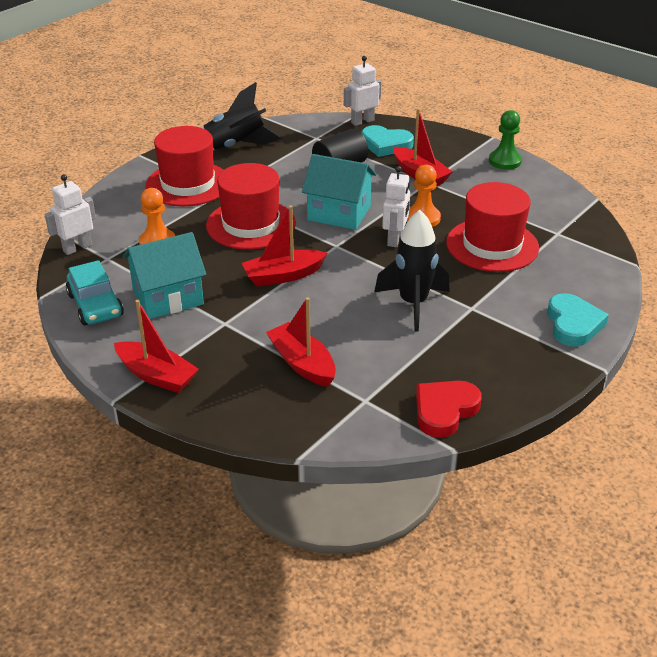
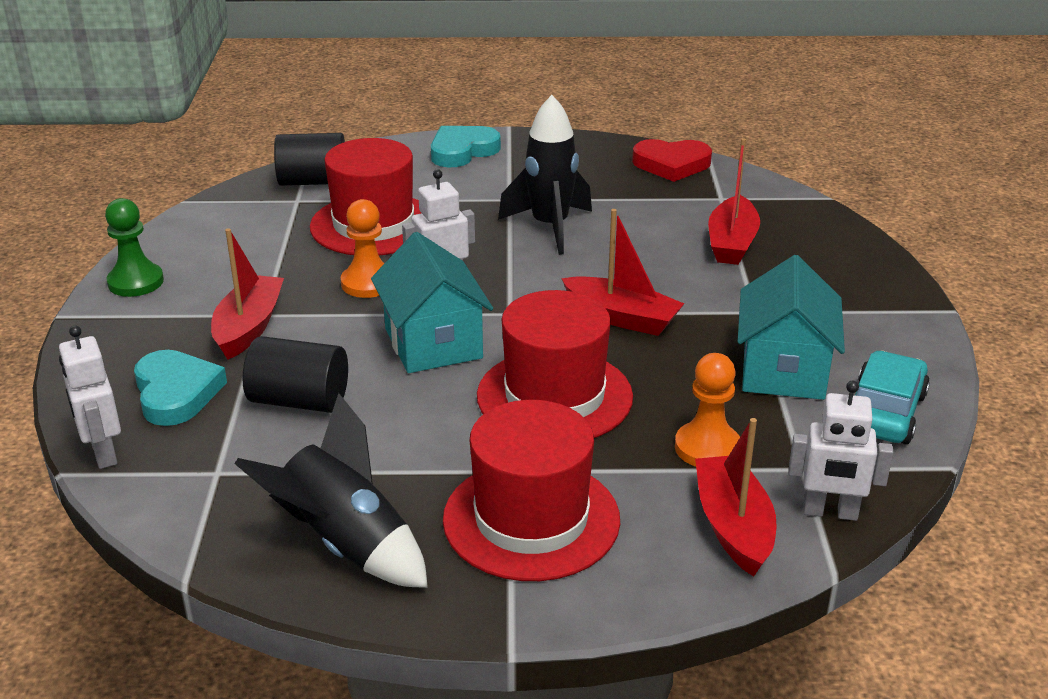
camera: 130 degrees left, 5 degrees down
(157, 375) = (888, 306): red boat -> red boat (733, 526)
(168, 297) = (783, 370): turquoise house -> turquoise house turned 75 degrees clockwise
(362, 121) = (103, 453): white robot -> white robot turned 45 degrees clockwise
(580, 247) = (313, 182): none -> black cylinder

